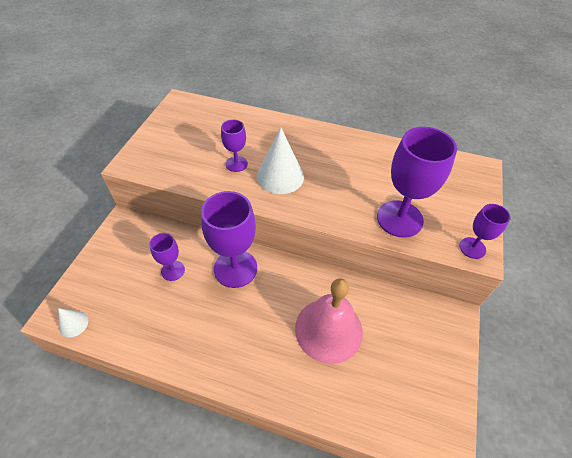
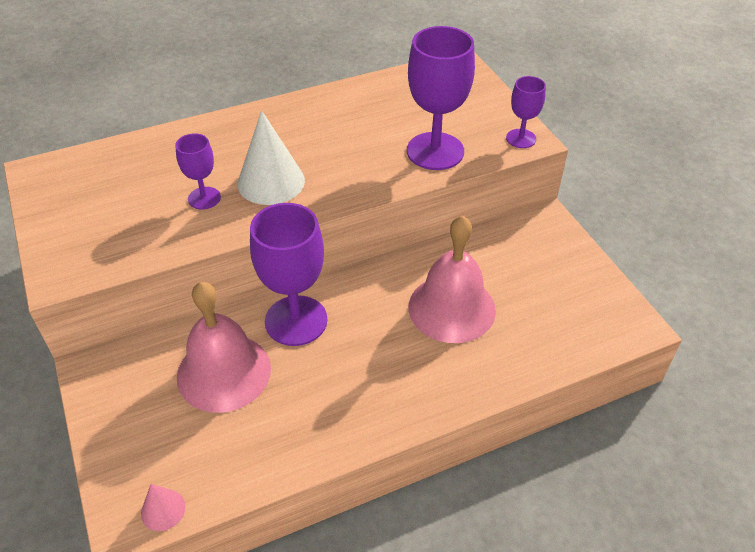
camera: 40 degrees left, 5 degrees down
(73, 324) = (163, 510): white cone -> pink cone
(173, 270) = (224, 372): purple goblet -> pink bell

